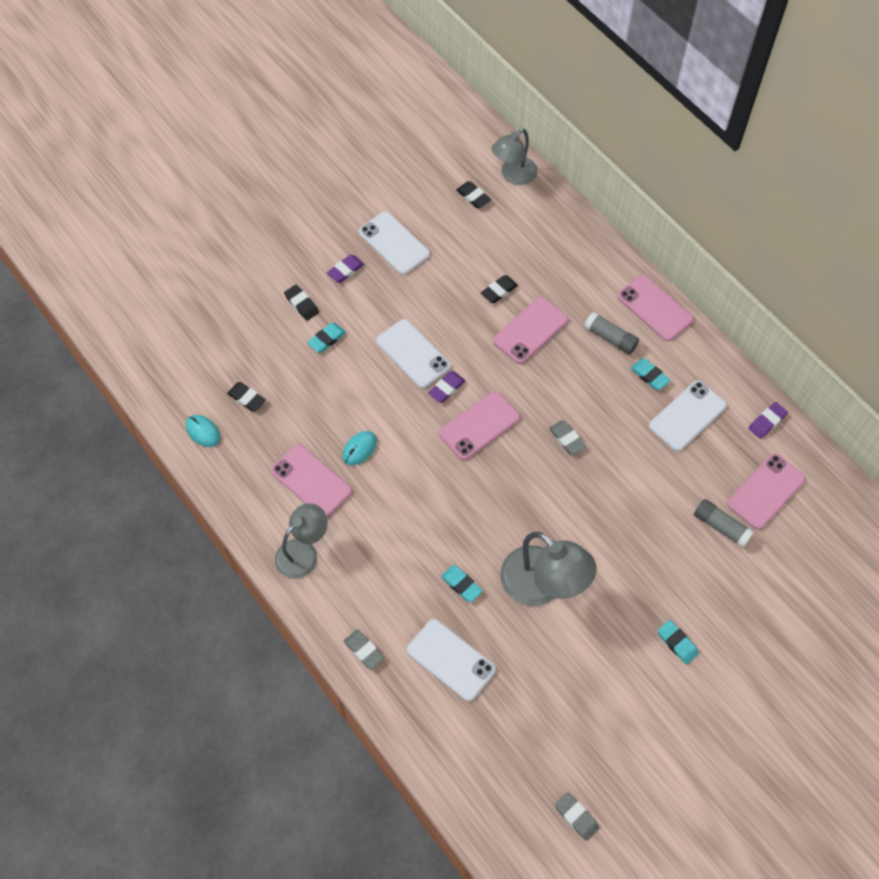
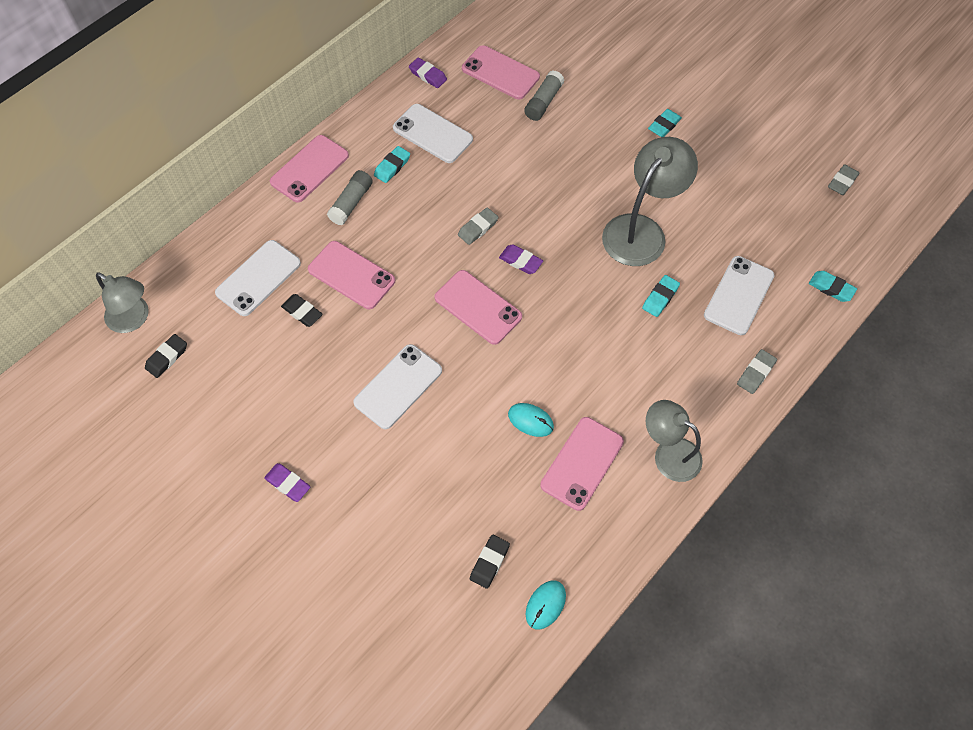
camera: 100 degrees left, 0 degrees up
(301, 304) = (344, 526): black eraser -> none
(327, 339) = (391, 485): turquoise eraser -> turquoise eraser (831, 288)
(394, 243) = (242, 434): white phone -> white phone (258, 278)
(446, 388) = (438, 345): purple eraser -> purple eraser (520, 261)

